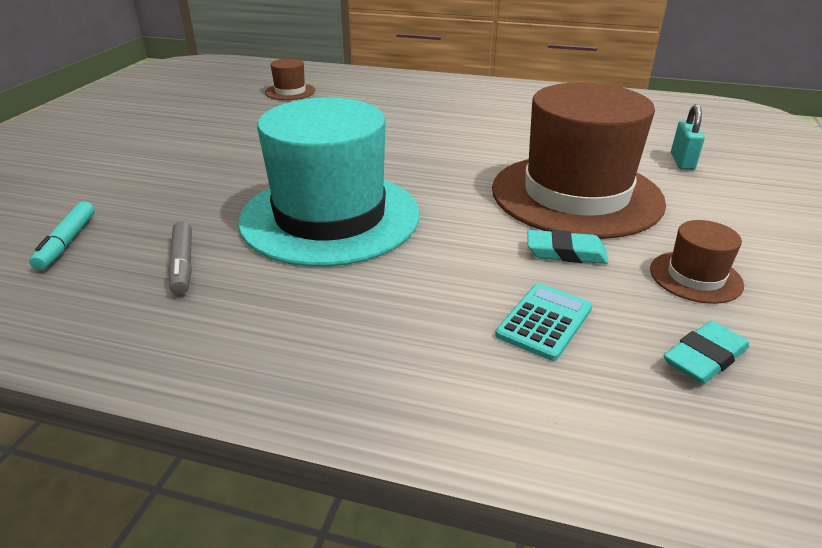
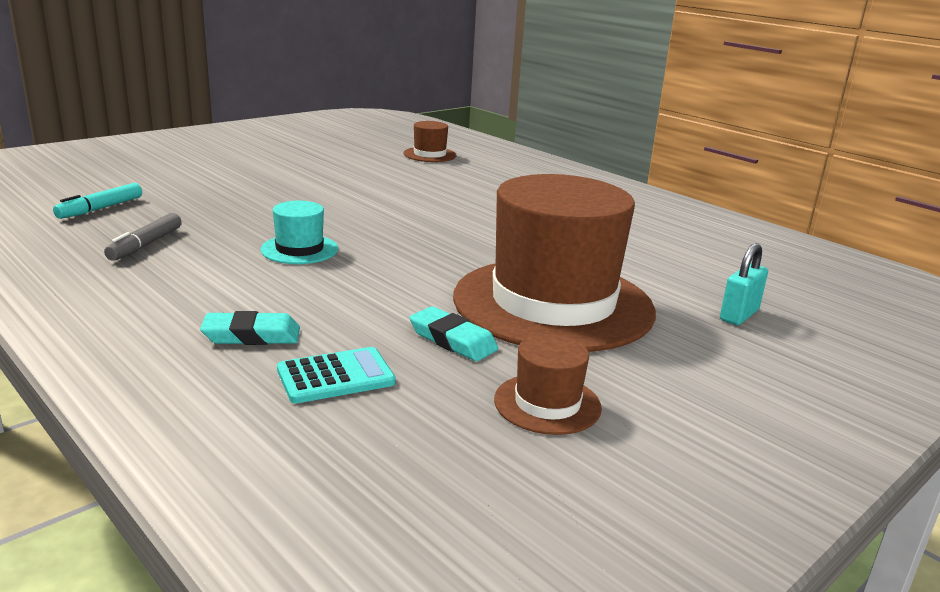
camera: 30 degrees right, 10 degrees down
(330, 217) = (299, 249): turquoise hat -> turquoise hat, size x0.42
(704, 358) = (428, 458): turquoise eraser -> turquoise eraser (251, 335)

